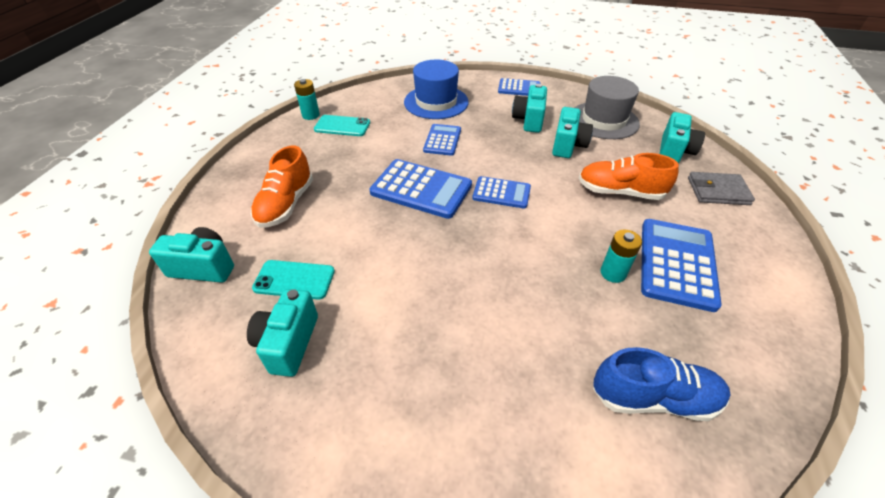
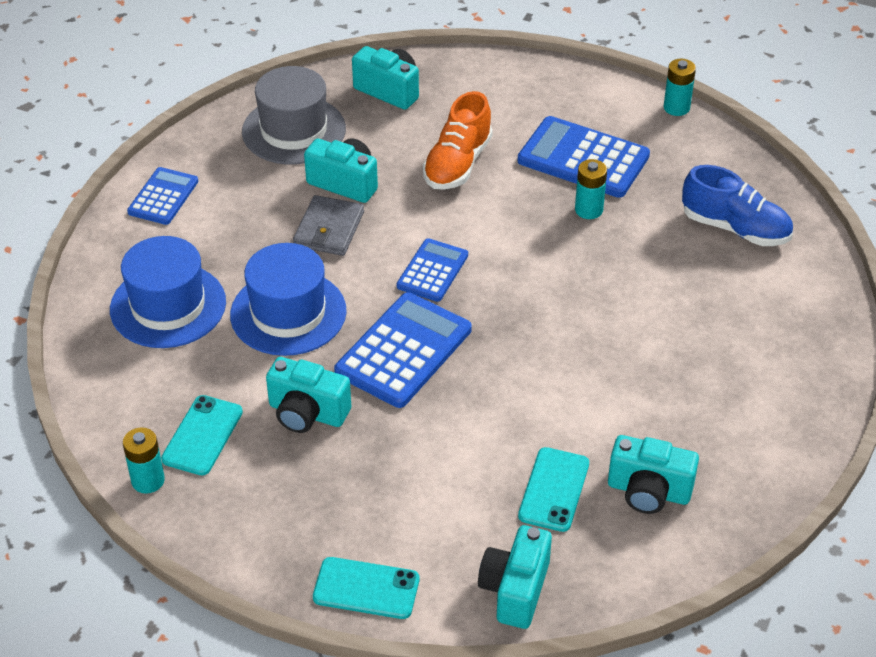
camera: 80 degrees left, 0 degrees up
(222, 198) = (366, 588): none -> turquoise phone
(286, 204) = (401, 505): orange shoe -> none
(442, 140) = (288, 313): blue calculator -> blue hat
(529, 120) = (266, 207): turquoise camera -> turquoise camera (307, 413)
(653, 398) = (735, 228): blue shoe -> blue shoe turned 105 degrees clockwise
(718, 191) = (476, 84): grey wallet -> grey wallet (329, 229)
(807, 330) = (676, 108): none -> turquoise battery

